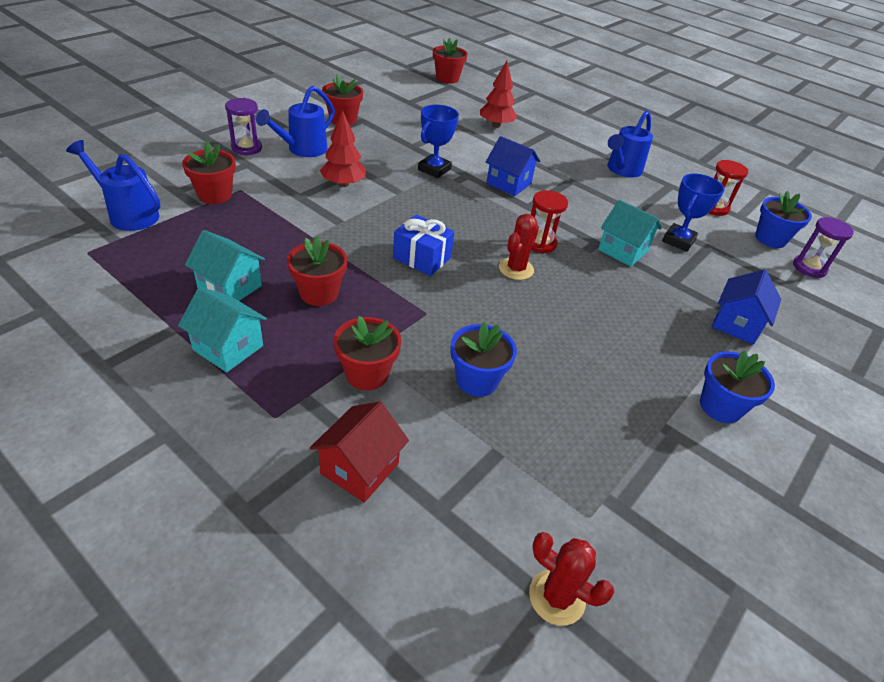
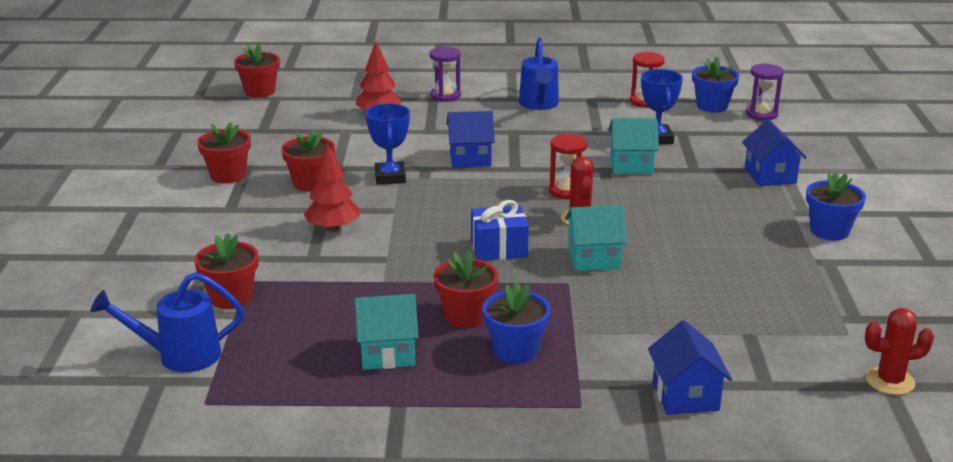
camera: 35 degrees left, 15 degrees down
(228, 348) = (466, 390): turquoise house -> turquoise house (594, 259)
(246, 148) = (181, 245): purple hourglass -> purple hourglass (445, 96)
(303, 150) = (240, 219): blue watering can -> none
(359, 468) = (685, 396): red house -> blue house
(367, 374) = (595, 344): red flower pot -> red flower pot (311, 183)
(477, 380) = (671, 303): blue flower pot -> blue flower pot (515, 350)

